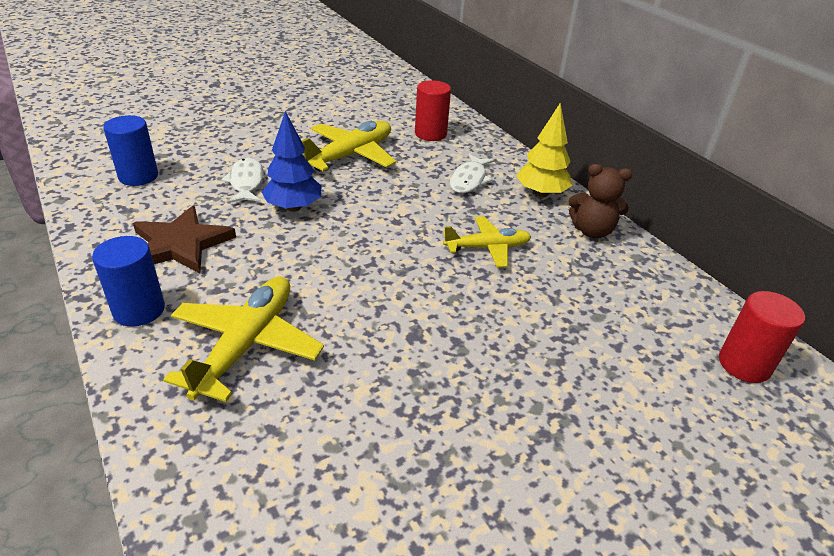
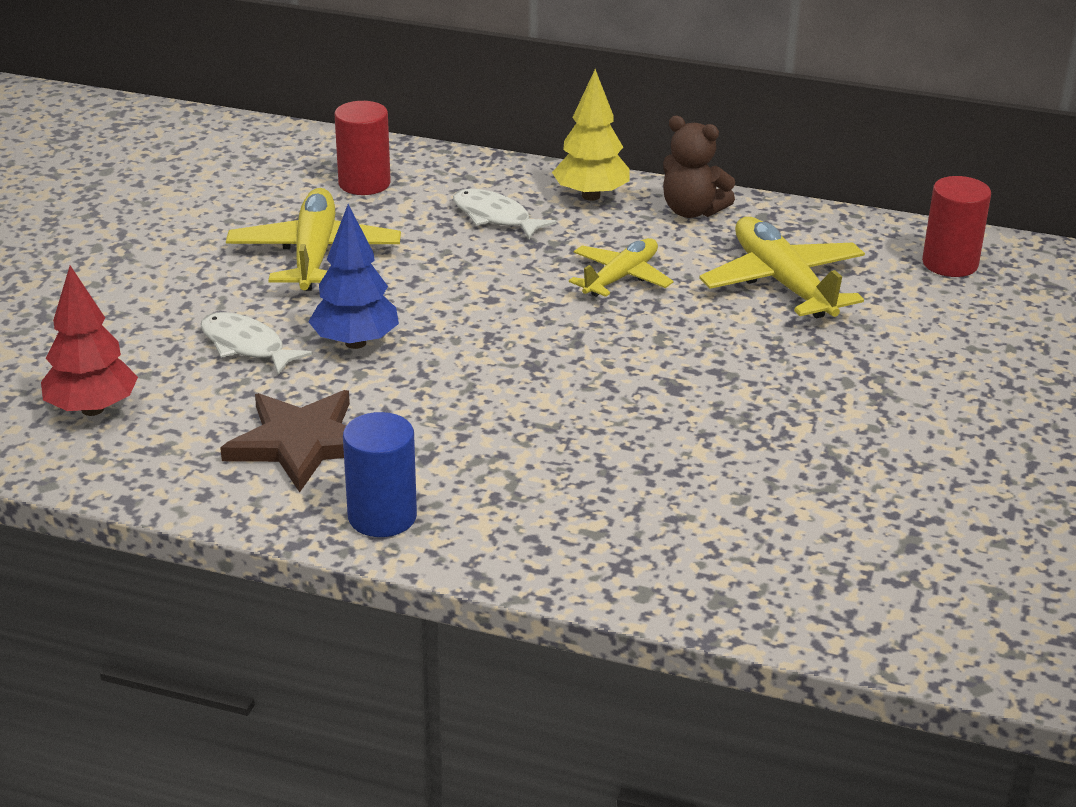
camera: 40 degrees left, 5 degrees down
(138, 176) = (93, 409): blue cylinder -> red tree
(246, 344) = (541, 479): yellow plane -> yellow plane (782, 283)
(469, 180) = (495, 217): white fish -> white fish turned 150 degrees clockwise
(592, 231) = (692, 211): brown teddy bear -> brown teddy bear turned 60 degrees clockwise

